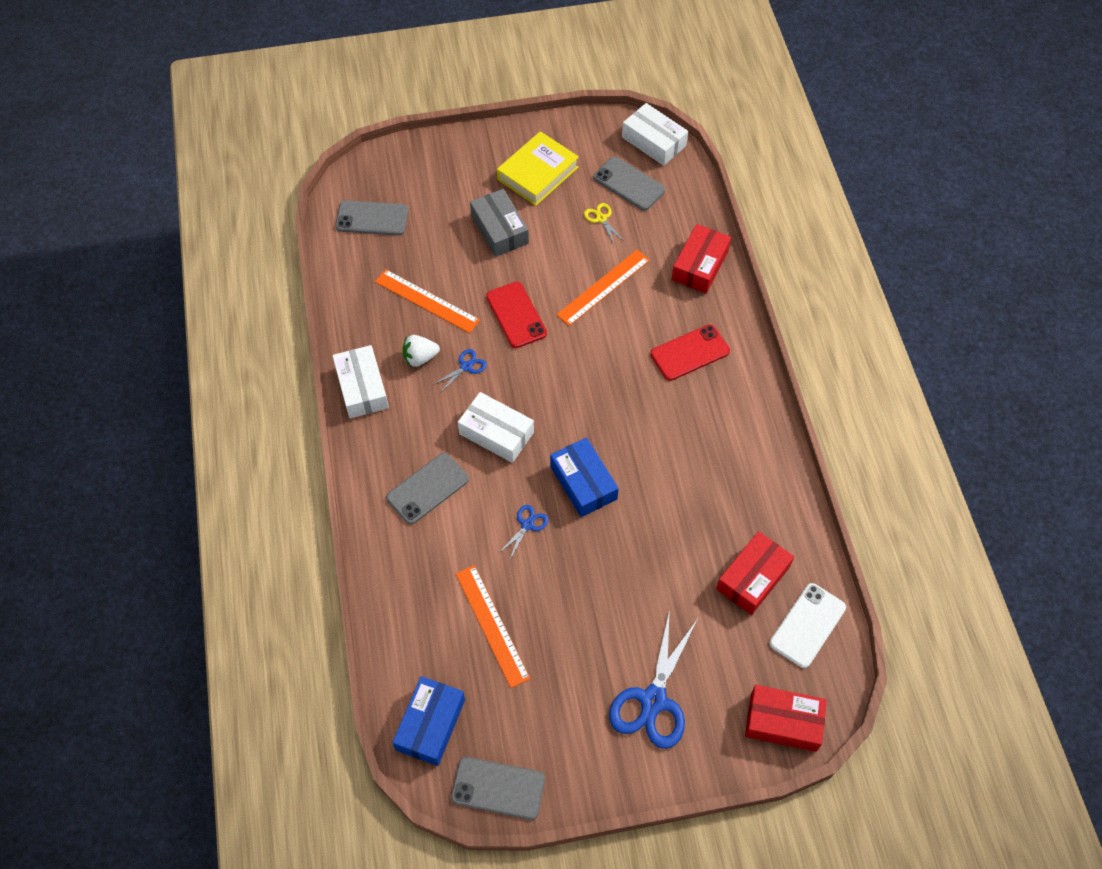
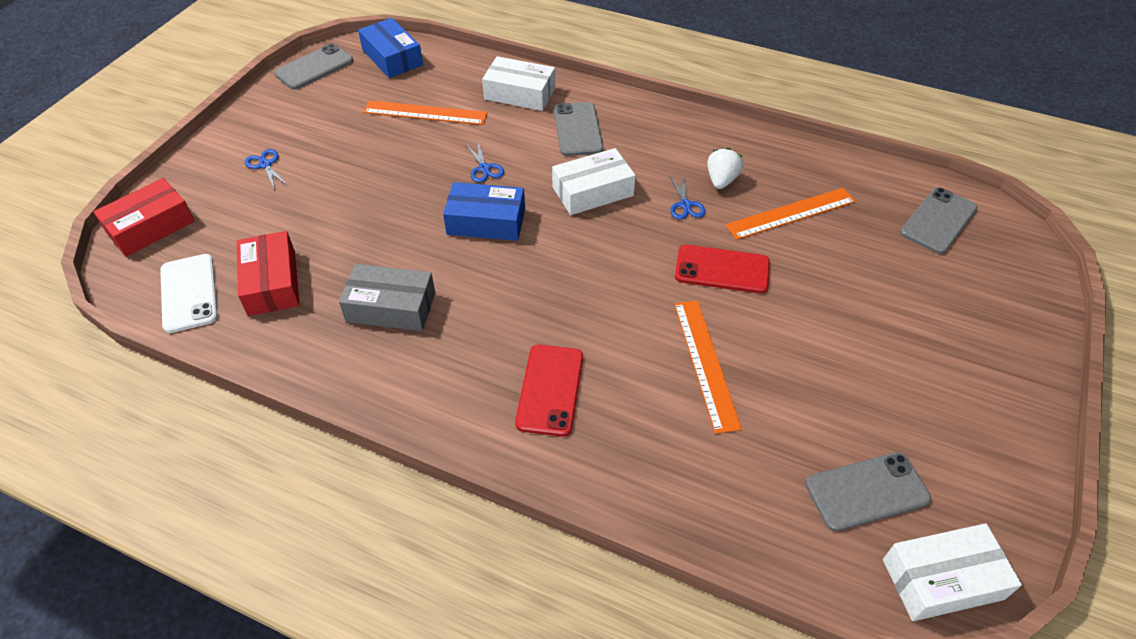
camera: 125 degrees right, 10 degrees down
(362, 388) = (716, 133): white box -> white box (520, 93)
(499, 229) = (859, 315): grey box -> grey box (391, 307)
(538, 173) = (940, 398): yellow book -> none
(601, 218) = (819, 422): yellow scissors -> none
(653, 700) = (265, 165): blue scissors -> blue scissors, size x0.46
(700, 265) = (668, 485): red box -> none

